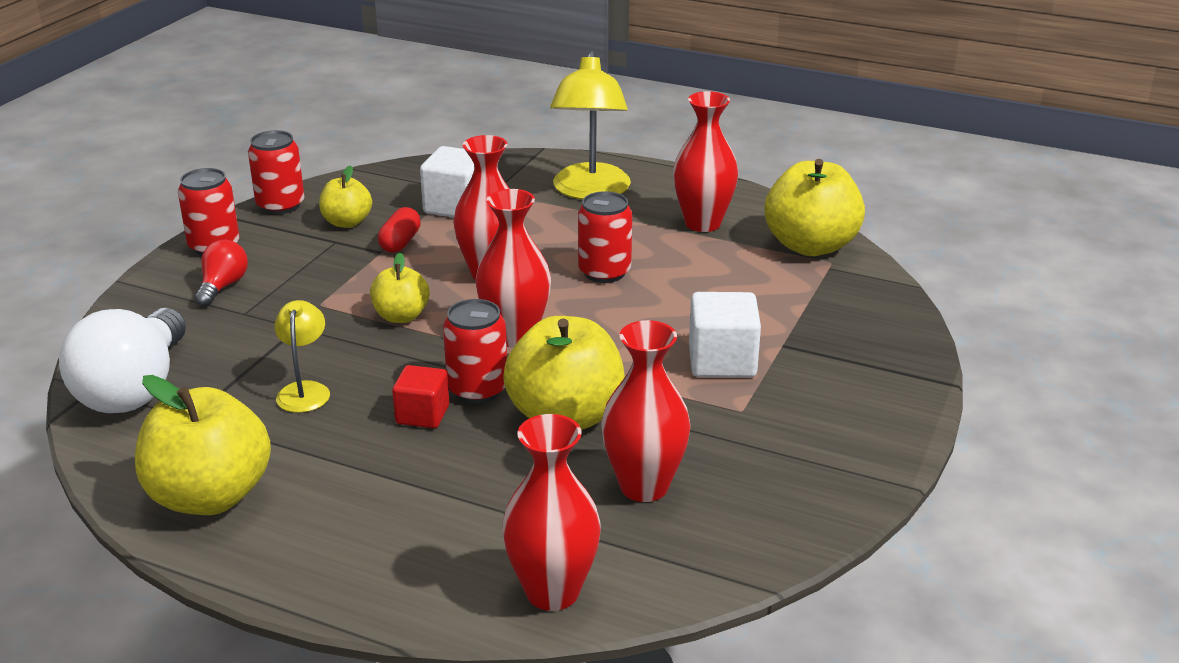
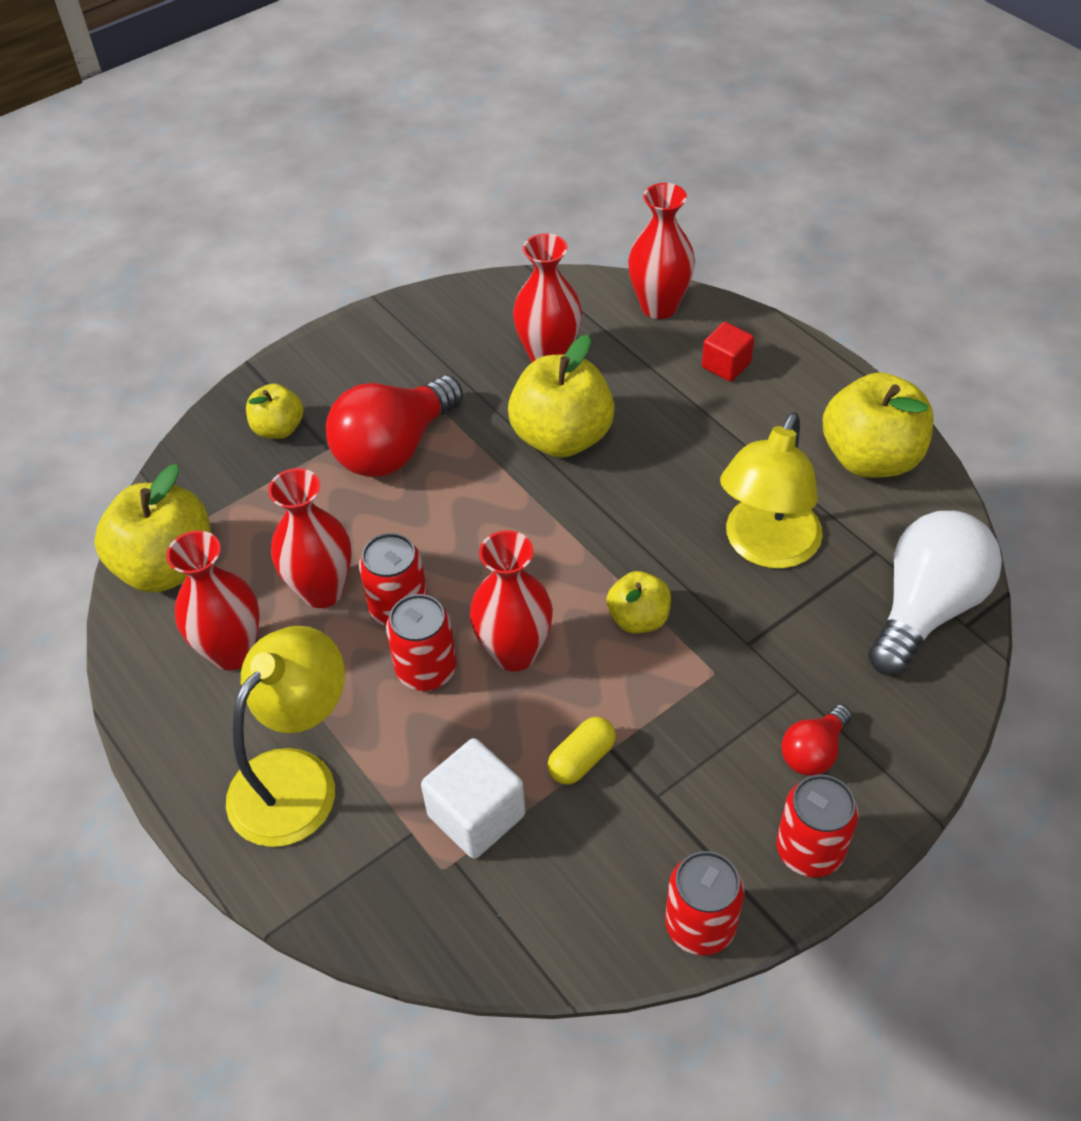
camera: 150 degrees left, 20 degrees up
(305, 390) = (766, 547): yellow lamp -> yellow lamp, size x1.89
(347, 222) = (627, 836): yellow apple -> yellow apple (278, 429)
(400, 242) = (582, 759): red capsule -> yellow capsule
(422, 415) = (674, 481): red cube -> red cube (726, 365)
(477, 389) = (615, 493): red can -> red can (426, 669)
(515, 336) = (545, 546): red vase -> red vase (322, 591)
(722, 361) = (394, 448): white cube -> red light bulb

